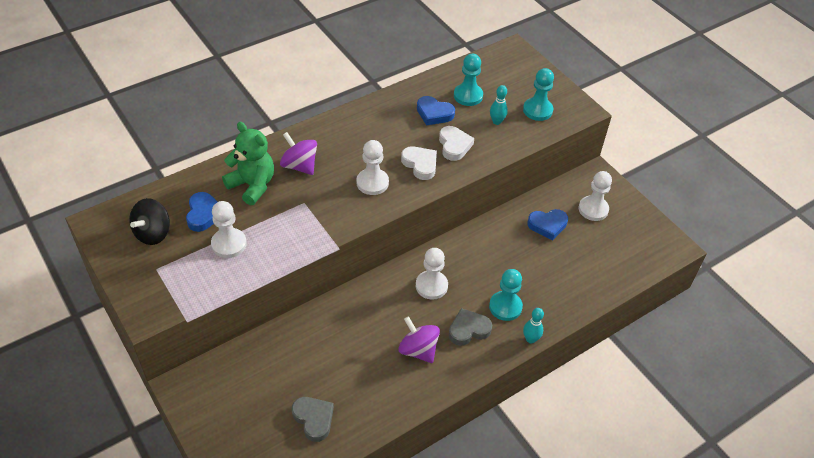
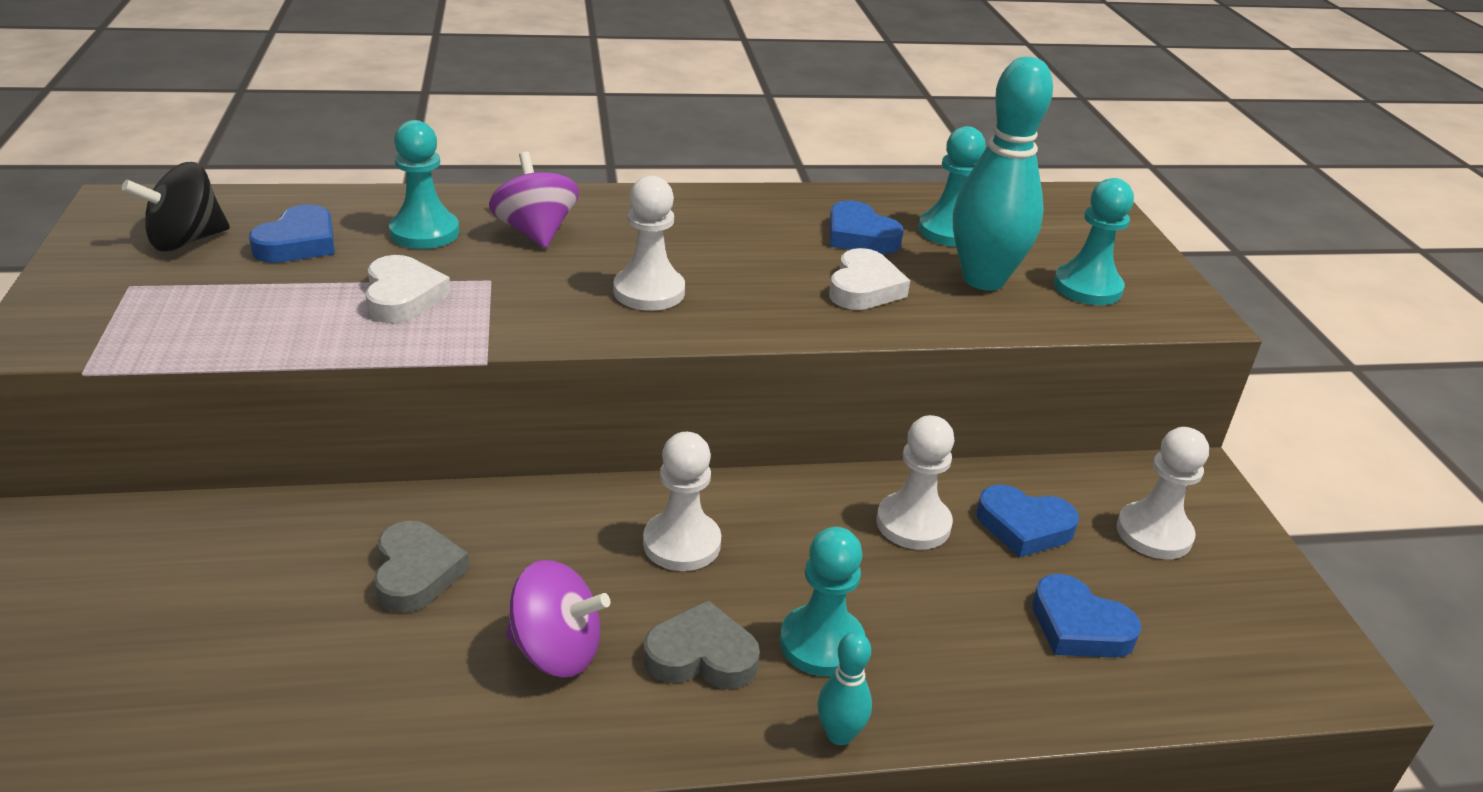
camera: 25 degrees right, 15 degrees down
(229, 244) = (292, 293): white pawn -> white pawn (913, 524)
(252, 185) = (424, 232): green teddy bear -> turquoise pawn
(314, 419) = (215, 694): grey heart -> grey heart (416, 572)
(418, 350) = (556, 651): purple spinning top -> purple spinning top turned 120 degrees clockwise
(420, 164) = (770, 294): white heart -> white heart (403, 296)
(496, 121) = (983, 280): turquoise bowling pin -> turquoise bowling pin, size x2.18
(585, 262) = (1079, 626): none -> blue heart

